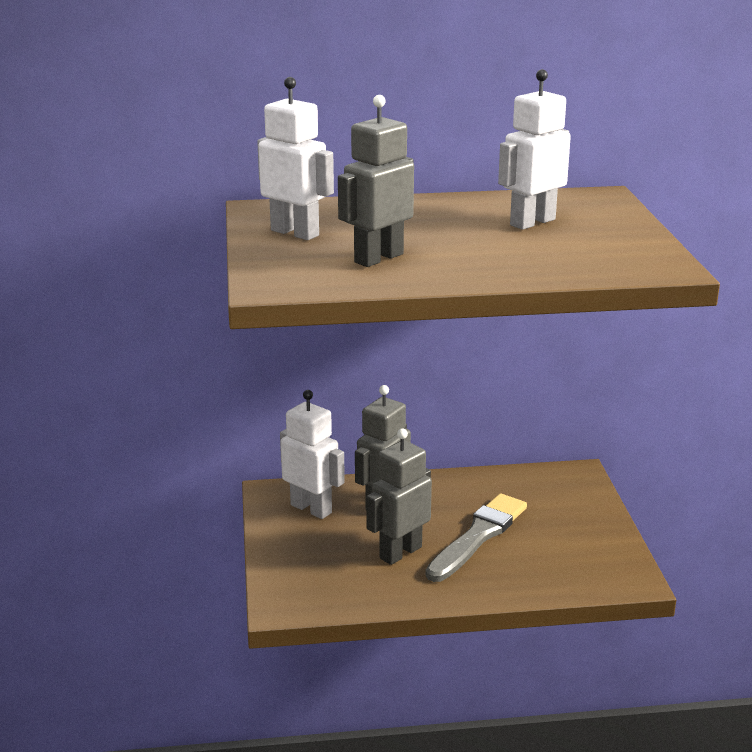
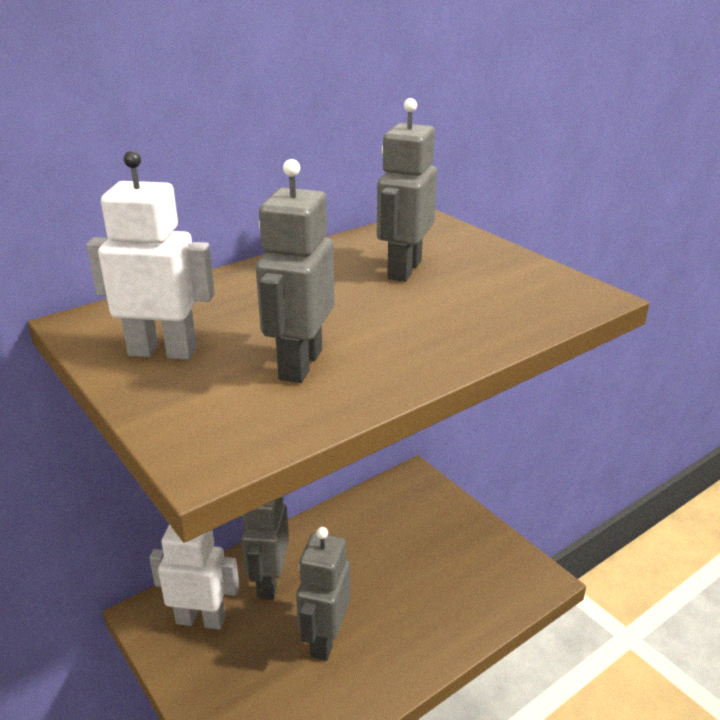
camera: 30 degrees left, 5 degrees up
(477, 537) = (382, 586): grey brush -> none
(532, 222) = (403, 270): white robot -> grey robot

